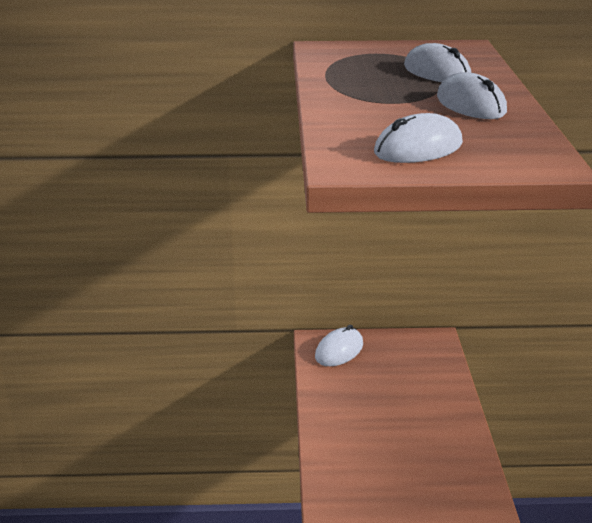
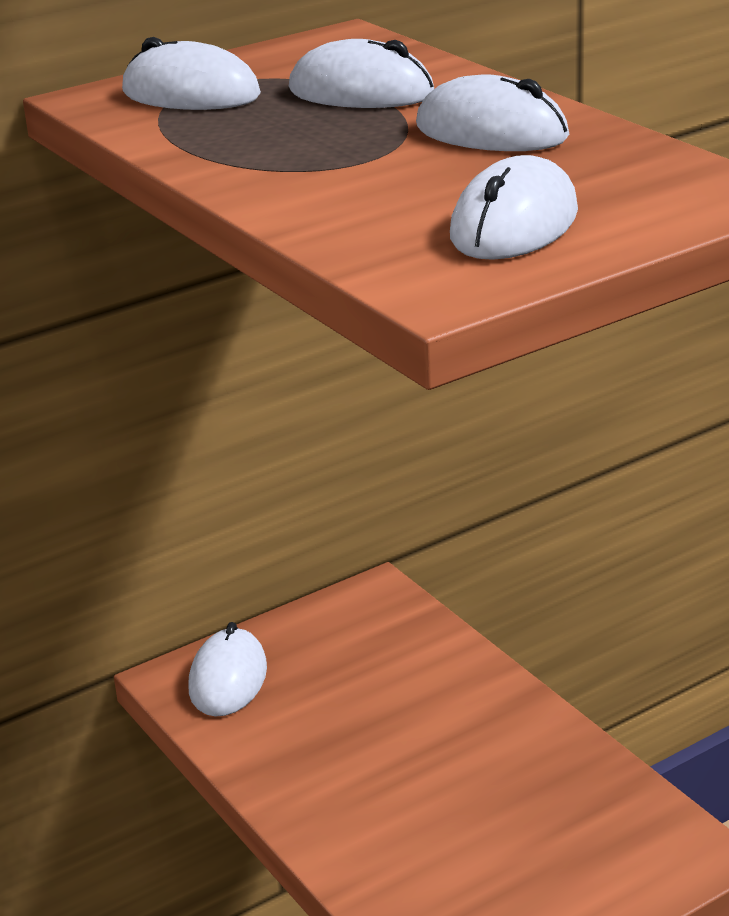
camera: 30 degrees left, 0 degrees up
(361, 55) = (191, 94): none -> white mouse

